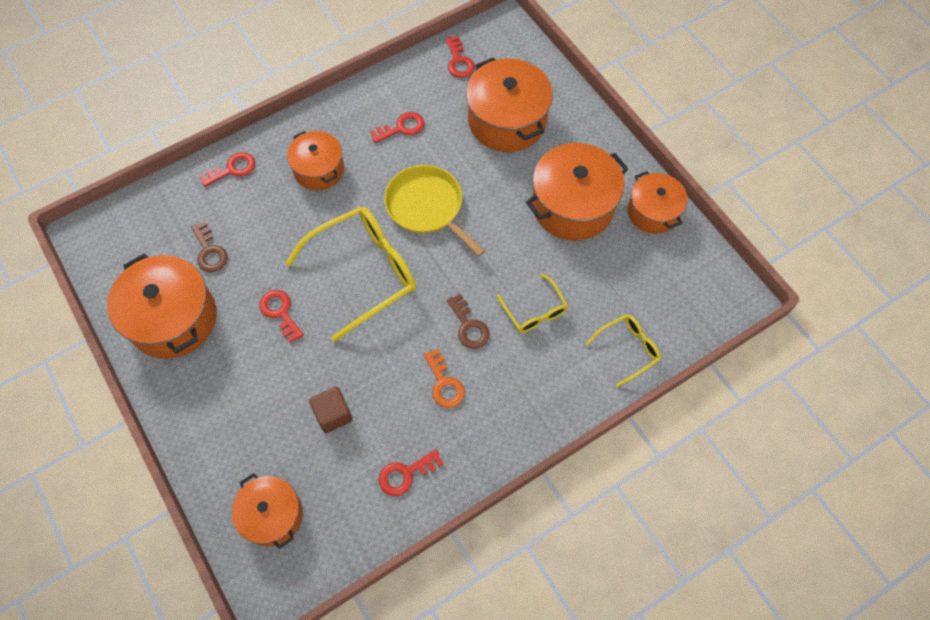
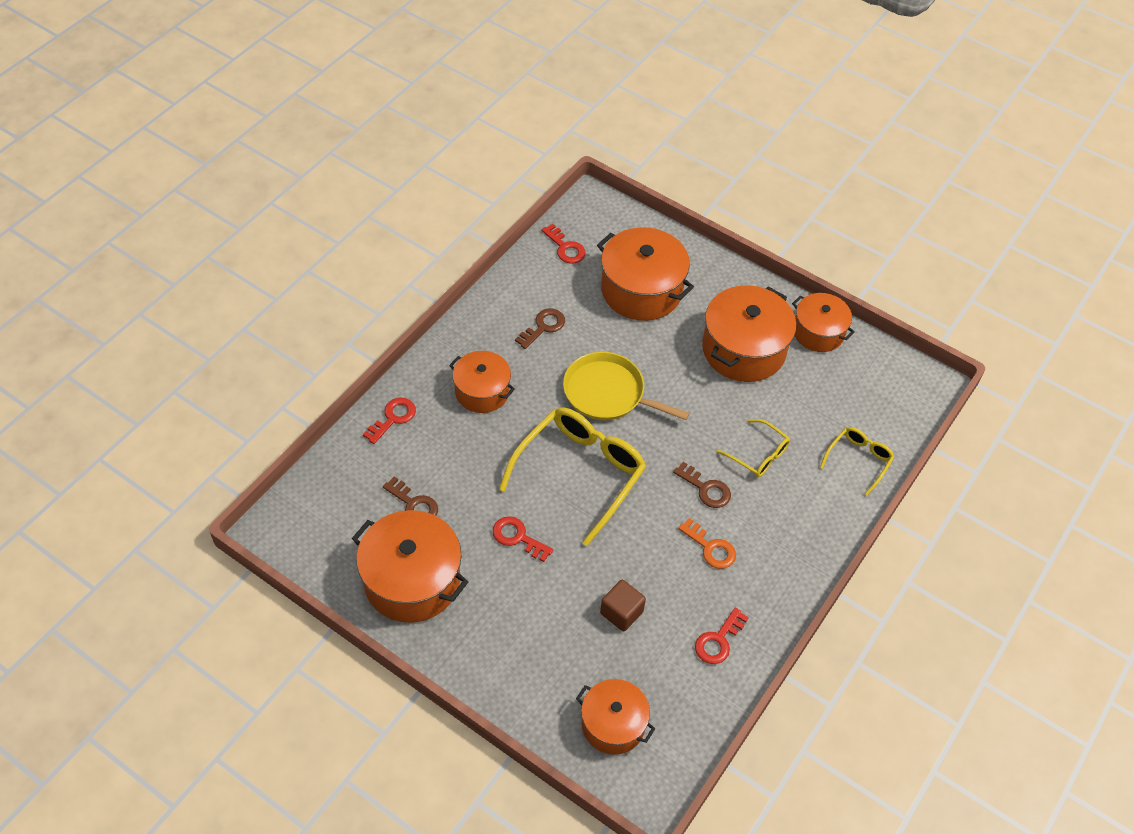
camera: 25 degrees left, 10 degrees down
(402, 128) = (543, 327): red key -> brown key

